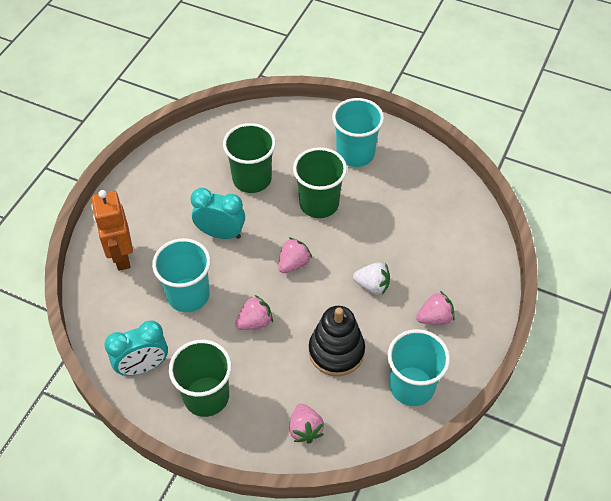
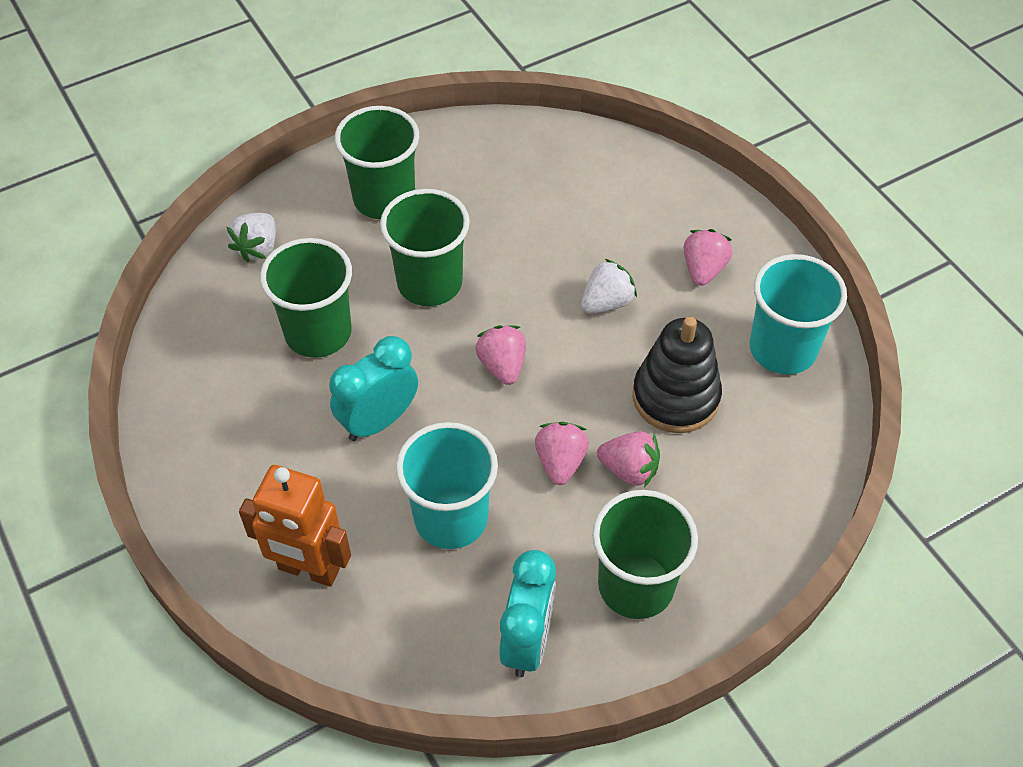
camera: 55 degrees left, 0 degrees up
(281, 126) = (257, 248): none -> white strawberry
(305, 429) = (766, 497): pink strawberry -> pink strawberry (629, 469)
(355, 153) = (384, 199): turquoise cup -> green cup

